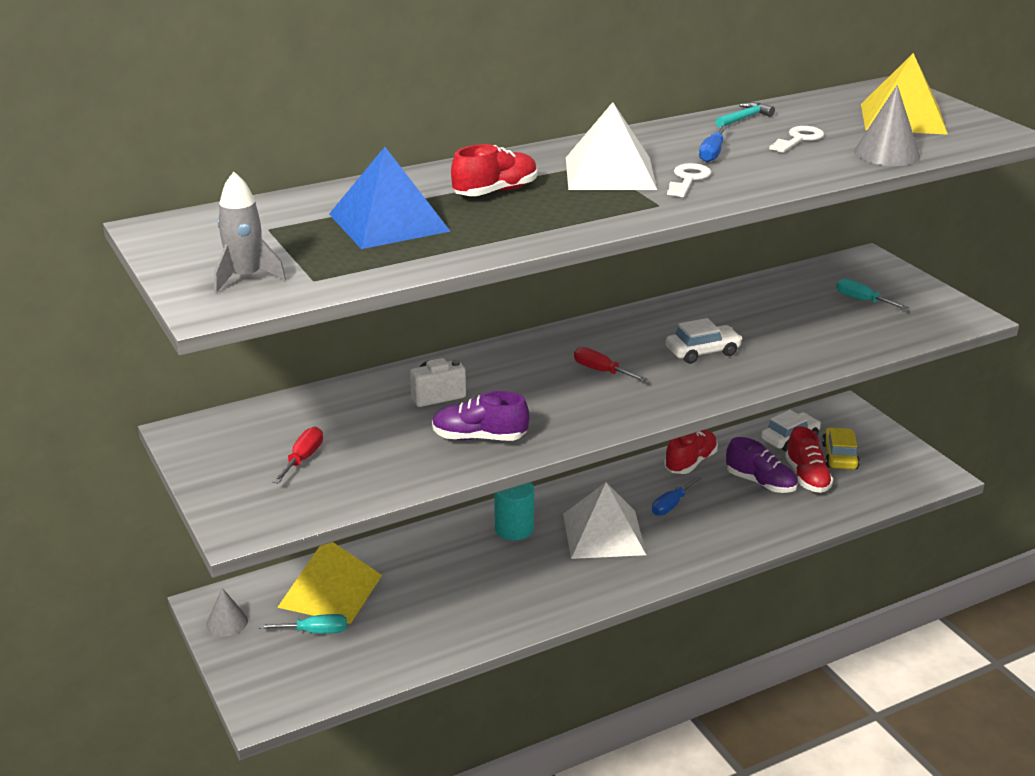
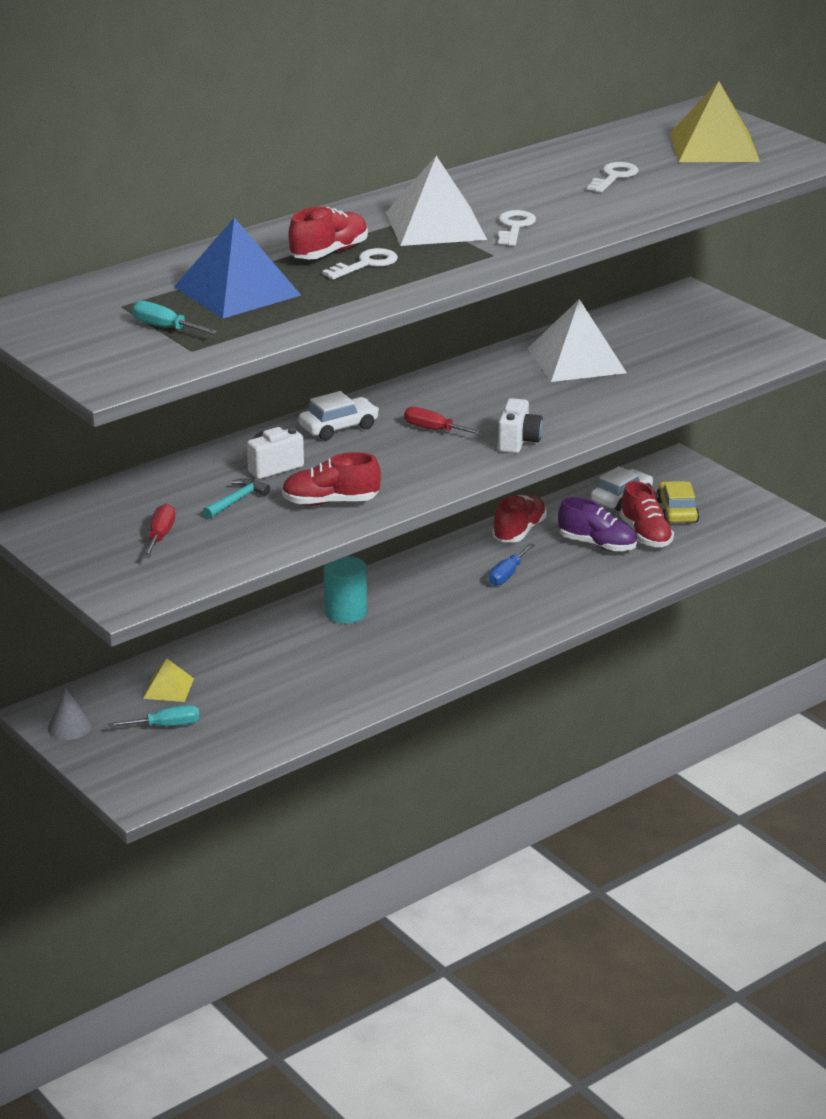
camera: 10 degrees left, 0 degrees up
(245, 277) = (125, 353): grey rocket -> none
(330, 591) = (168, 688): yellow pyramid -> yellow pyramid, size x0.51
(479, 438) = (330, 502): purple shoe -> red shoe
(527, 205) = (366, 264): none -> white key
(604, 534) = (442, 608): white pyramid -> white pyramid (577, 360)
(679, 390) = (518, 442): none -> white camera
(702, 352) = (533, 403): white car -> white car (338, 427)
(712, 154) = (531, 198): blue screwdriver -> none
(744, 118) = (554, 157): turquoise hammer -> turquoise hammer (237, 500)
(862, 300) = (687, 338): turquoise screwdriver -> turquoise screwdriver (165, 328)
(886, 154) = (703, 187): grey cone -> none

